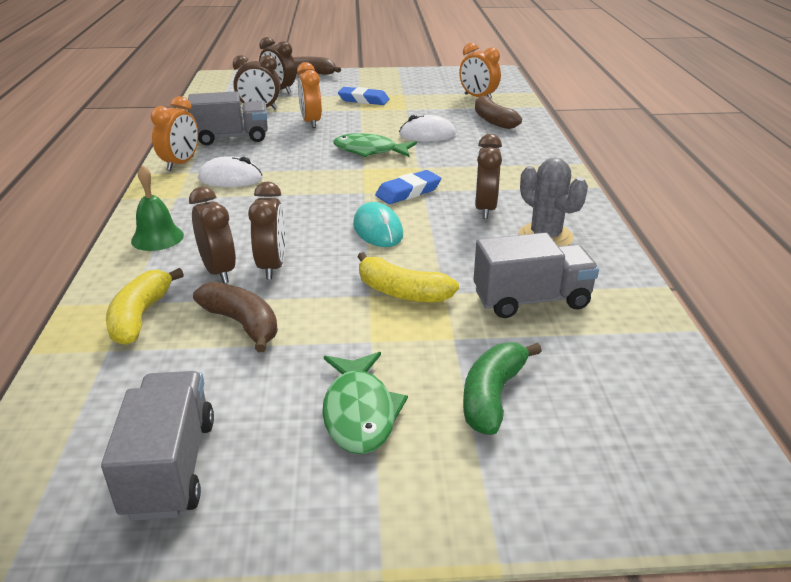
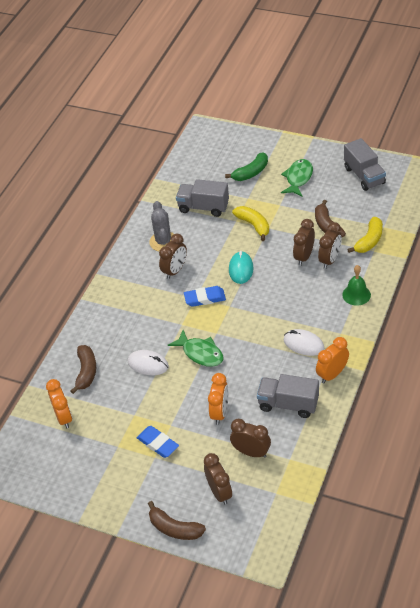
camera: 150 degrees left, 15 degrees up
(170, 467) = (364, 176): grey truck -> grey truck turned 45 degrees counterclockwise
(219, 271) = (330, 260): brown clock -> brown clock turned 150 degrees counterclockwise

